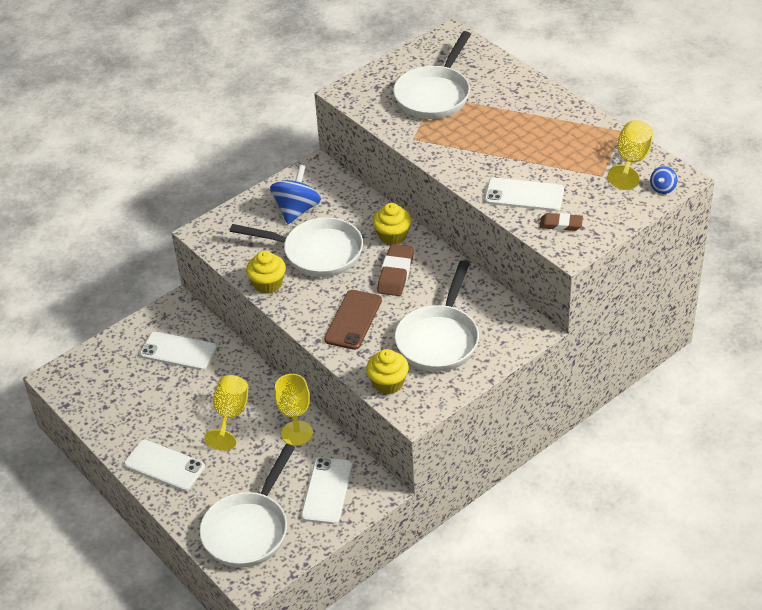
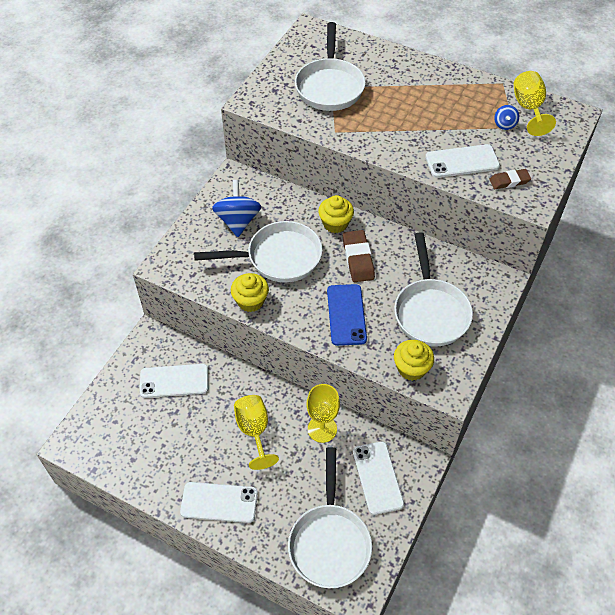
camera: 25 degrees left, 10 degrees up
(353, 320) = (346, 315): brown phone -> blue phone
(662, 188) = (568, 126): blue spinning top -> blue spinning top (504, 124)

